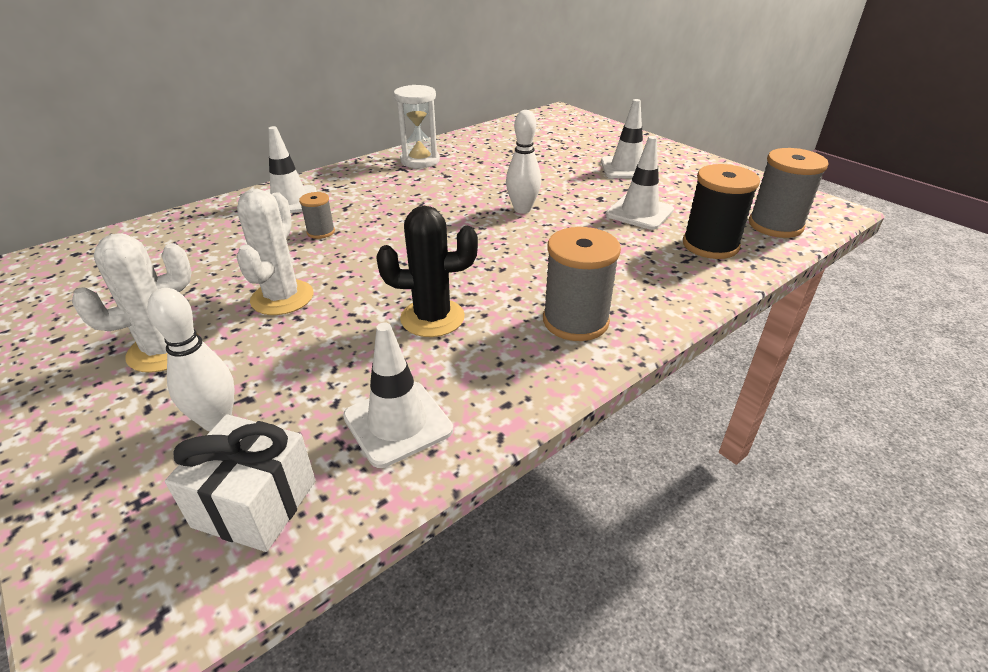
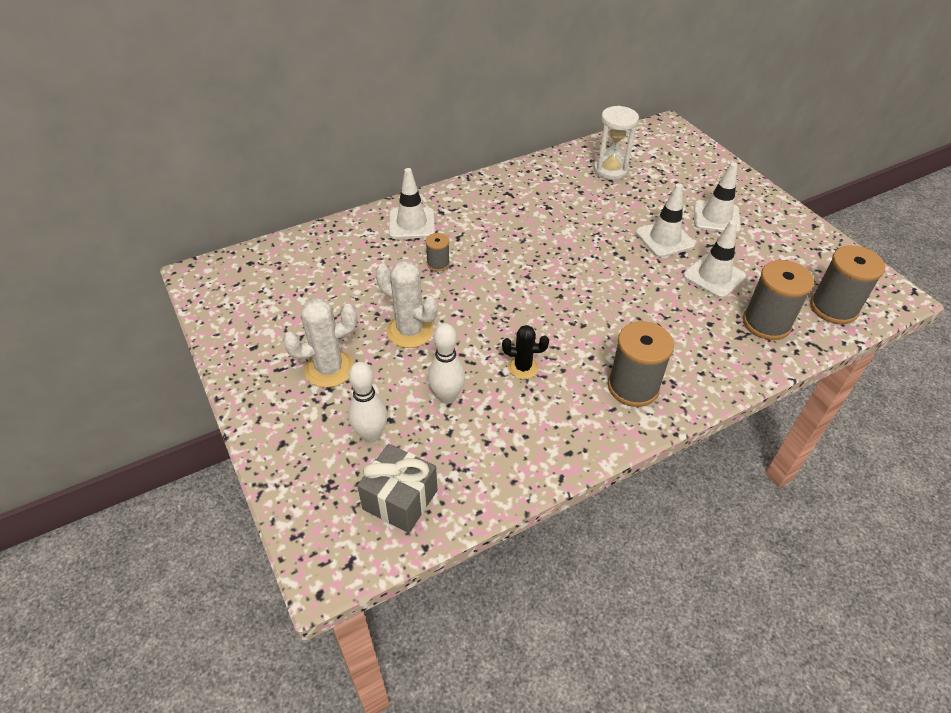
camera: 10 degrees right, 10 degrees up
(255, 503) = (400, 500): white gift -> grey gift
(282, 298) = (410, 331): white cactus -> white cactus turned 75 degrees counterclockwise
(398, 423) = (492, 456): white traffic cone -> white traffic cone (664, 239)
(420, 161) = (526, 184): white hourglass -> white hourglass (610, 170)
(432, 318) = (523, 367): black cactus -> black cactus, size x0.62
(522, 209) = (610, 259): white bowling pin -> white bowling pin (447, 397)
(710, 245) = (766, 323): black spool -> grey spool

